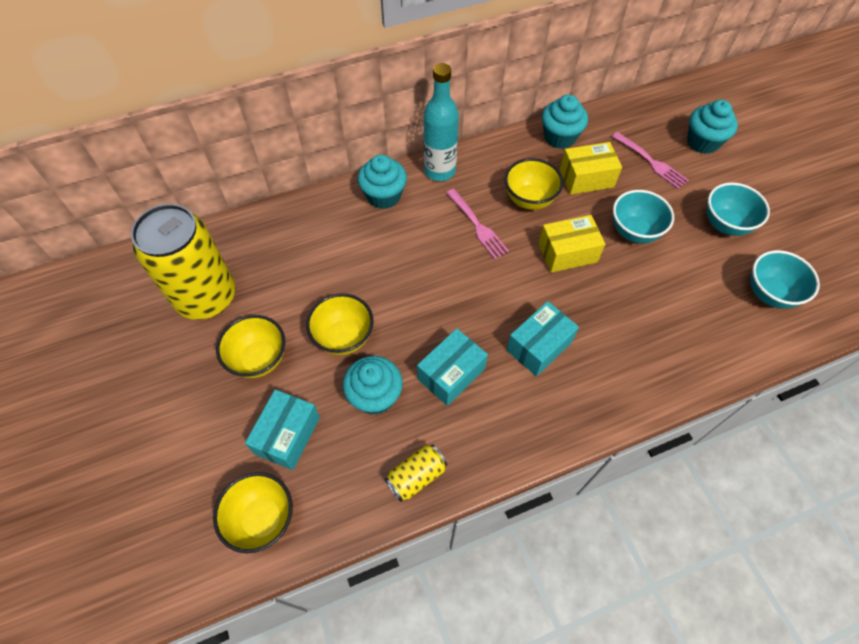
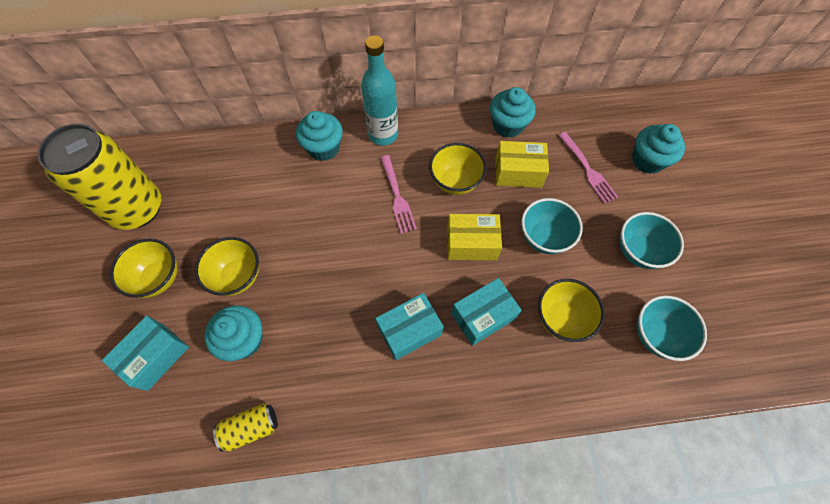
camera: 15 degrees right, 5 degrees up
(262, 519) = (105, 429): yellow bowl -> yellow bowl (561, 318)
(451, 374) = (319, 336): turquoise box -> turquoise box (483, 316)

